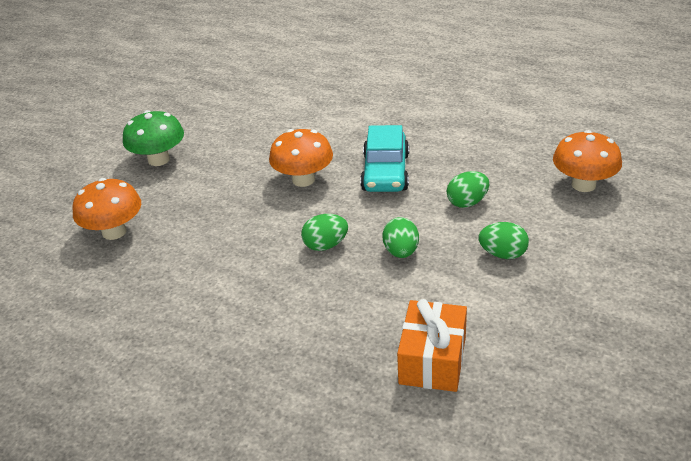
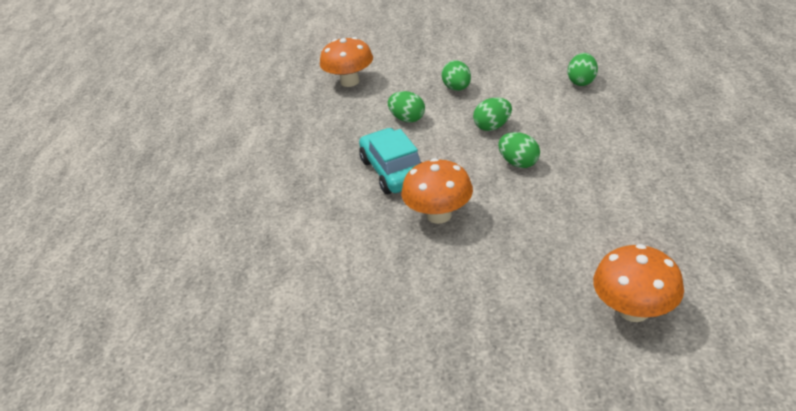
camera: 115 degrees left, 0 degrees up
(159, 159) = (485, 355): green mushroom -> none
(385, 172) = (393, 171): turquoise car -> turquoise car turned 90 degrees counterclockwise
(432, 360) = (581, 82): orange gift -> green egg

